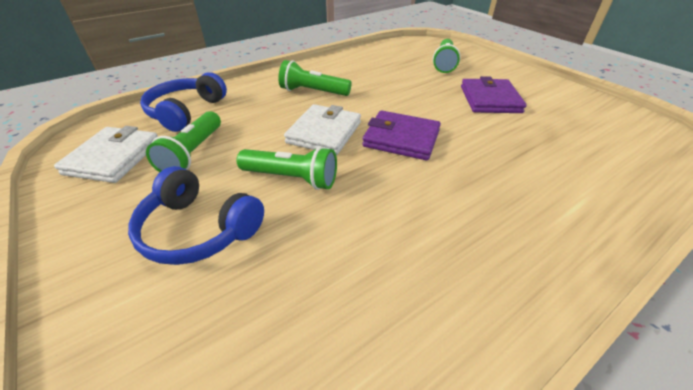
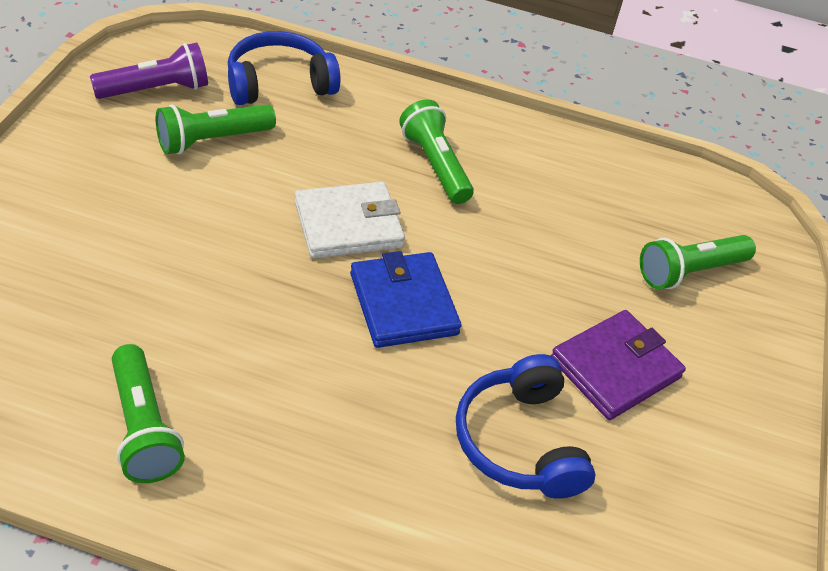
camera: 45 degrees right, 5 degrees up
(114, 157) = (156, 90): white wallet -> purple flashlight
(198, 230) = (112, 217): blue headphones -> blue headphones (519, 441)
(291, 178) = (237, 242): green flashlight -> green flashlight (143, 428)
(401, 138) = (403, 304): purple wallet -> blue wallet

